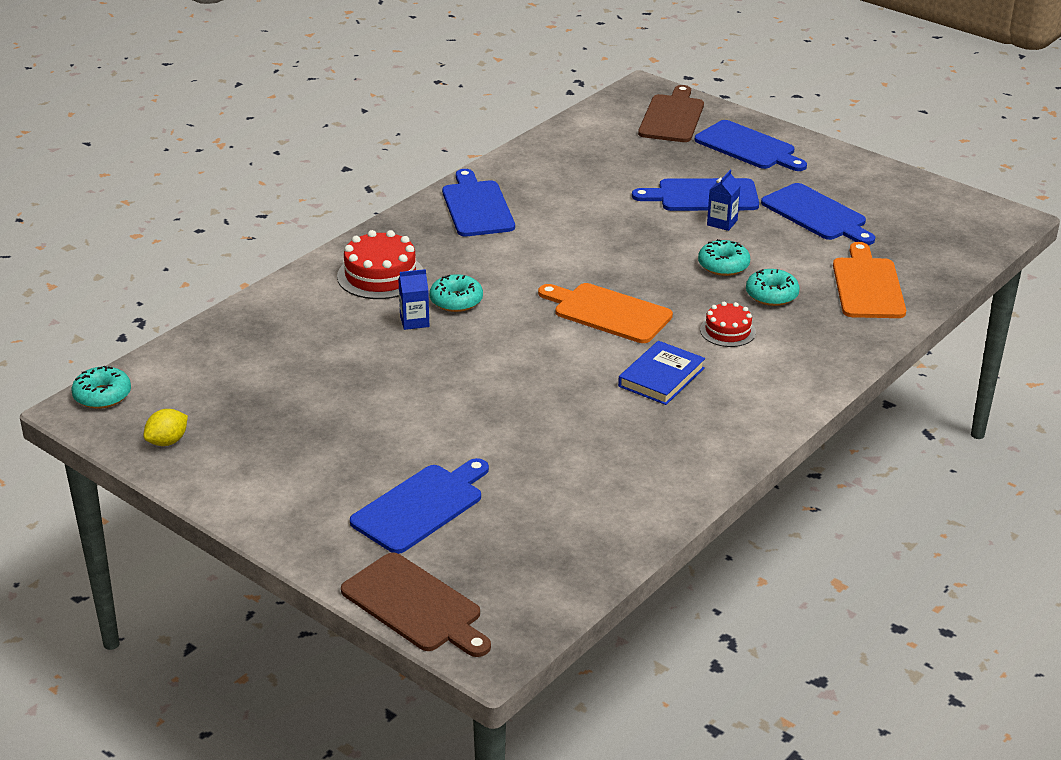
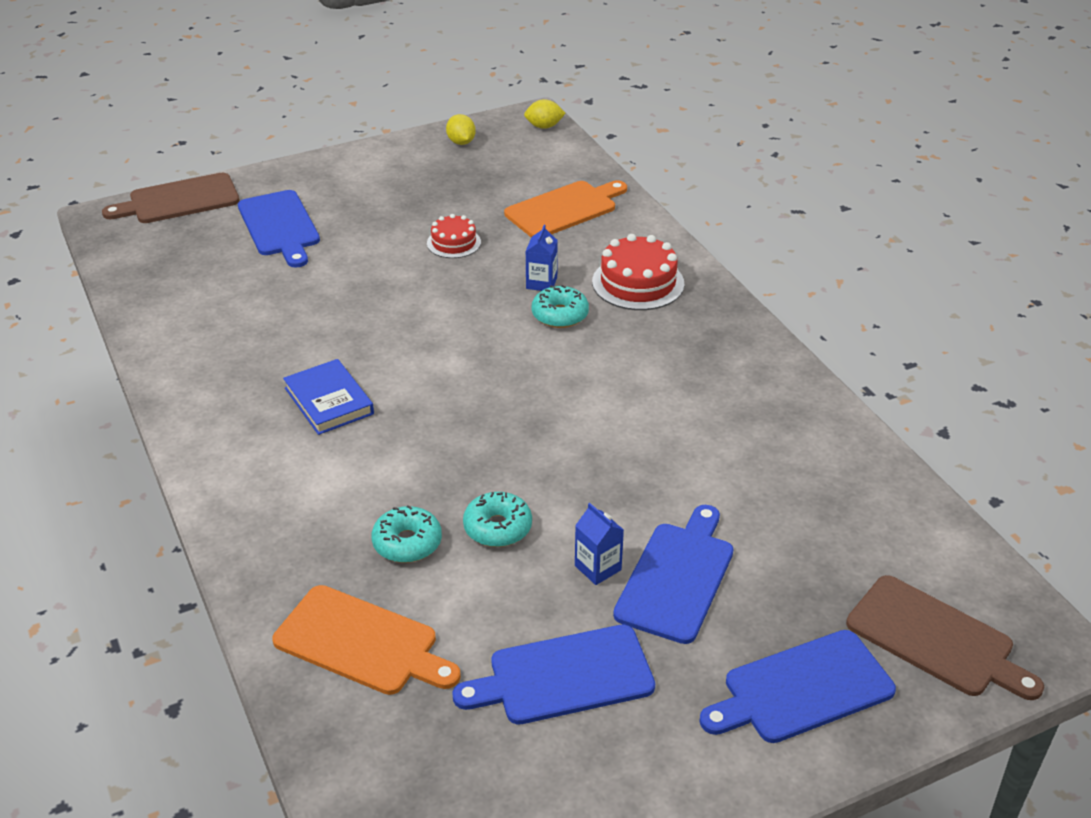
camera: 115 degrees right, 5 degrees up
(102, 395) = (544, 126): turquoise donut -> yellow lemon
(477, 207) = (747, 378): blue cutting board -> none
(608, 312) = (467, 404): orange cutting board -> orange cutting board (564, 209)
(728, 331) = (367, 477): red cake -> red cake (453, 243)

